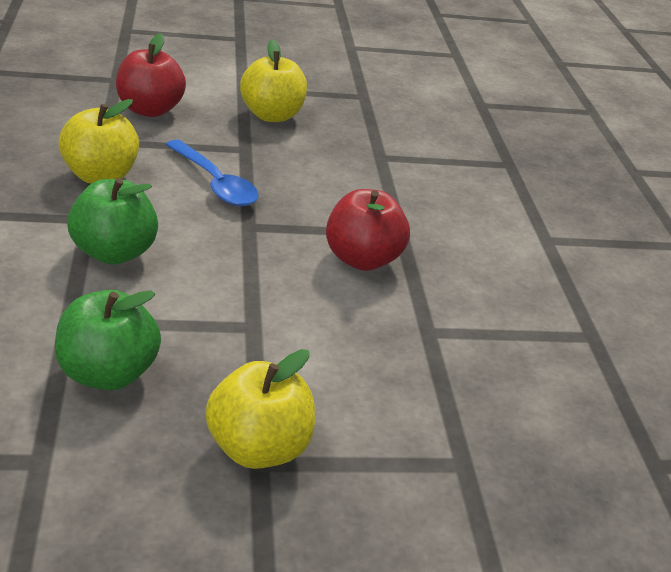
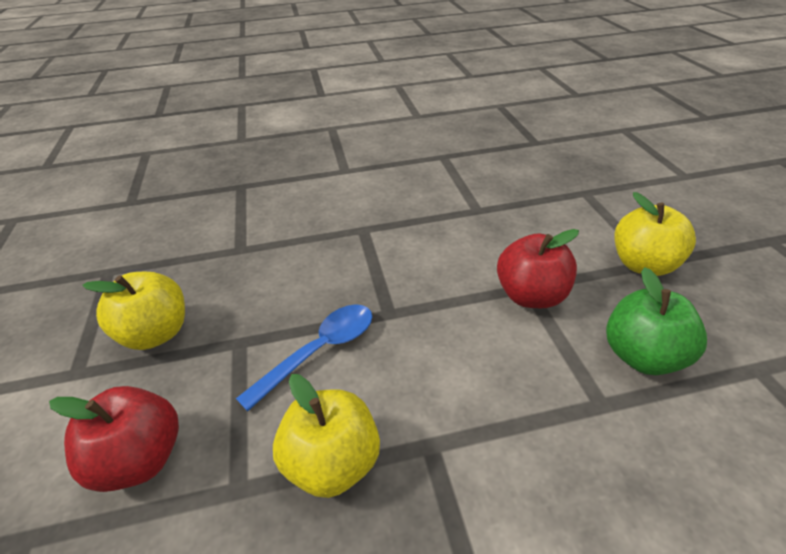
camera: 90 degrees left, 5 degrees up
(114, 252) = (481, 401): green apple -> none
(362, 259) = (409, 244): red apple -> red apple (531, 296)

